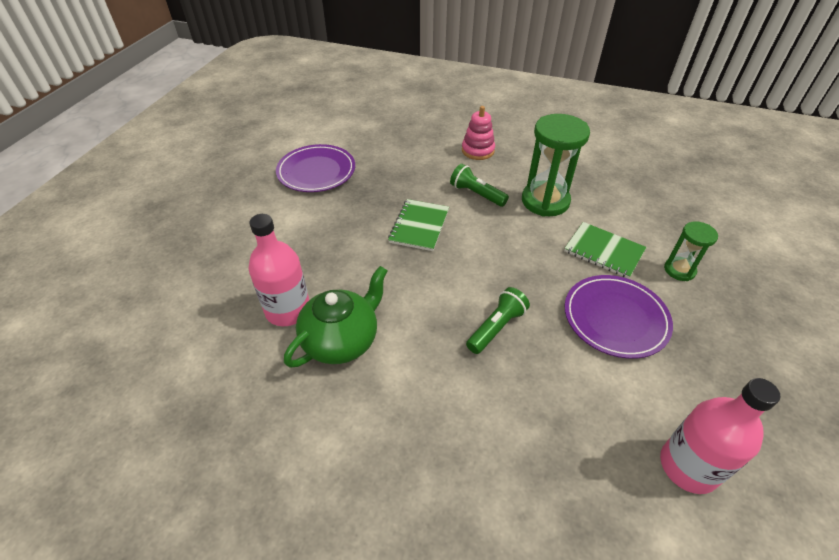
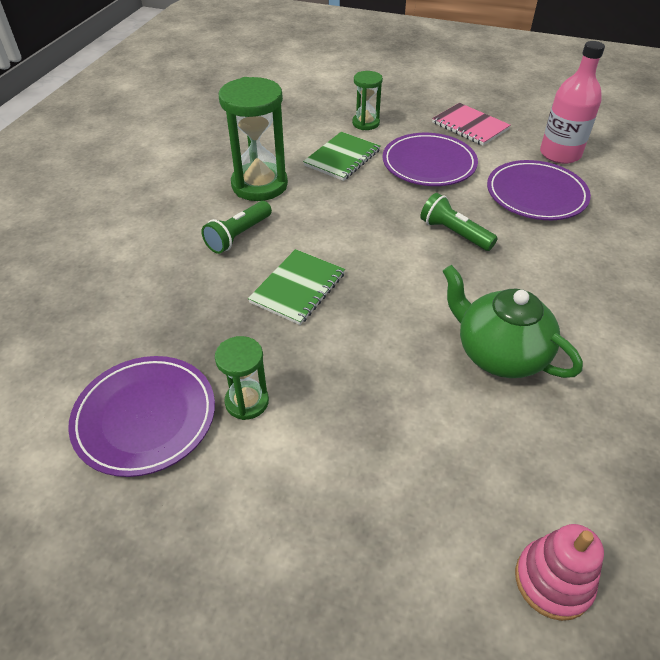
camera: 90 degrees left, 0 degrees up
(288, 310) = (463, 414): pink bottle -> none
(319, 207) = (247, 402): none -> green hourglass
(419, 226) = (298, 288): green notebook -> green notebook turned 75 degrees counterclockwise
(478, 150) = (141, 230): pink stacking toy -> pink stacking toy (553, 581)
(581, 415) = (536, 194): none -> purple plate
(718, 368) = (470, 126): none -> pink notebook

